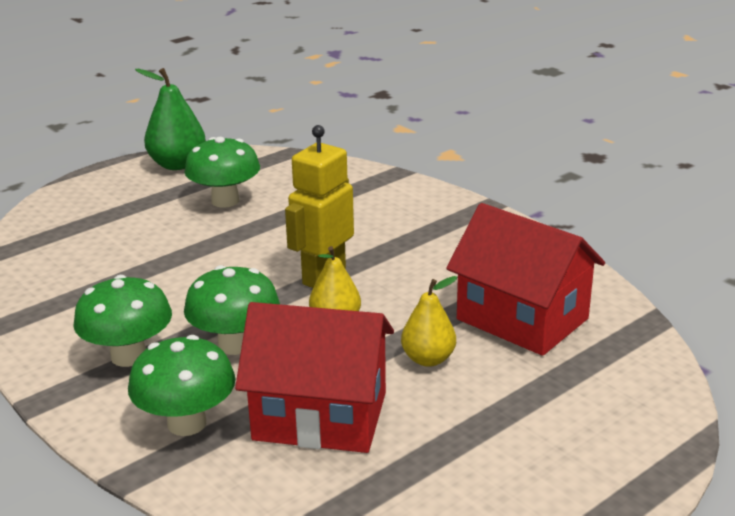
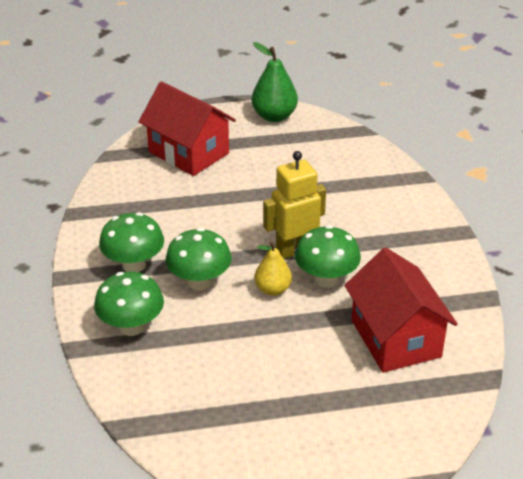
camera: 30 degrees right, 10 degrees up
(225, 201) = (281, 161): green mushroom -> green mushroom (326, 279)
(320, 416) = (208, 355): red house -> red house (189, 152)
(428, 359) = (306, 343): yellow pear -> none

